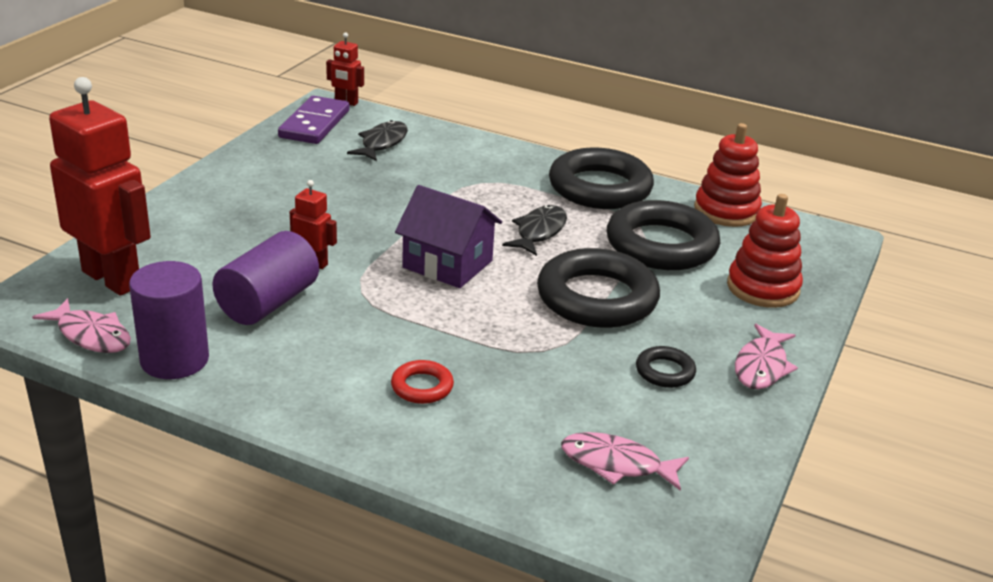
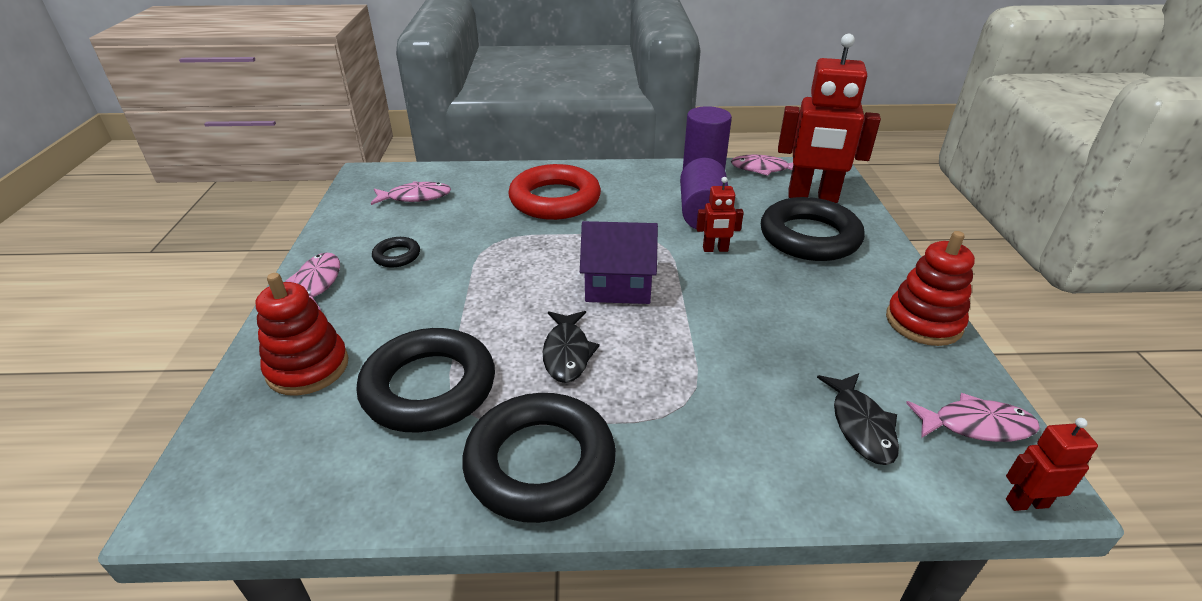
camera: 155 degrees right, 5 degrees up
(314, 124) = (976, 425): purple domino -> pink fish
(422, 387) = (555, 200): red ring -> red ring, size x2.22
(597, 298) = (472, 298): black ring -> black ring (809, 237)
(726, 211) = (351, 491): red stacking toy -> red stacking toy (923, 322)

